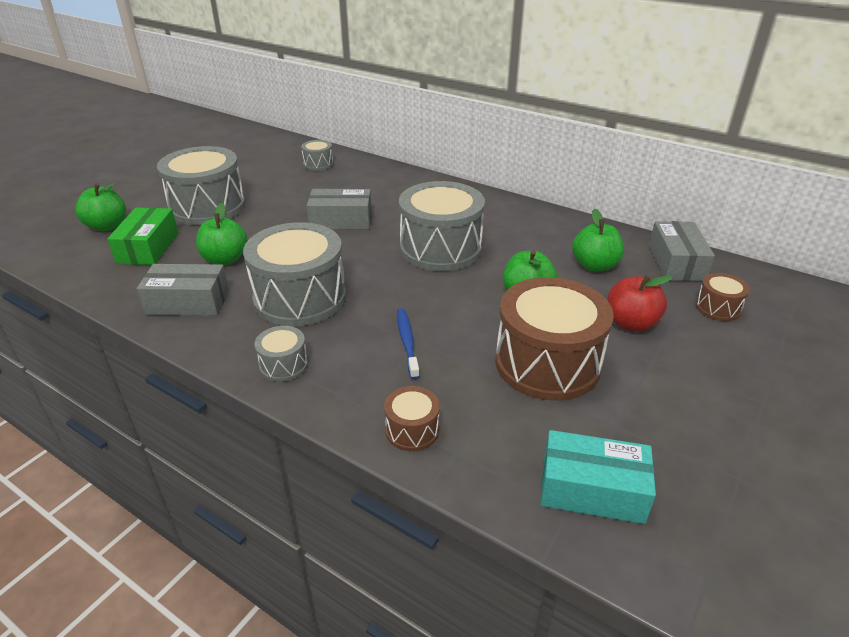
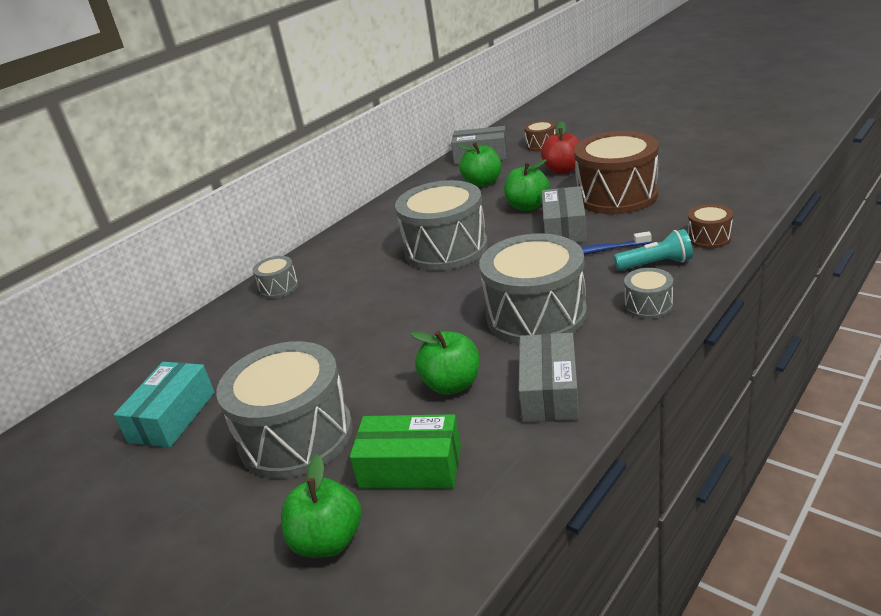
camera: 80 degrees left, 5 degrees down
(318, 164) = (197, 356): grey drum -> grey drum (279, 288)
(341, 221) = (372, 314): grey box -> grey box (564, 228)
(363, 378) = (655, 264): none -> turquoise flashlight
(592, 490) = (736, 180): turquoise box -> turquoise box (172, 417)

